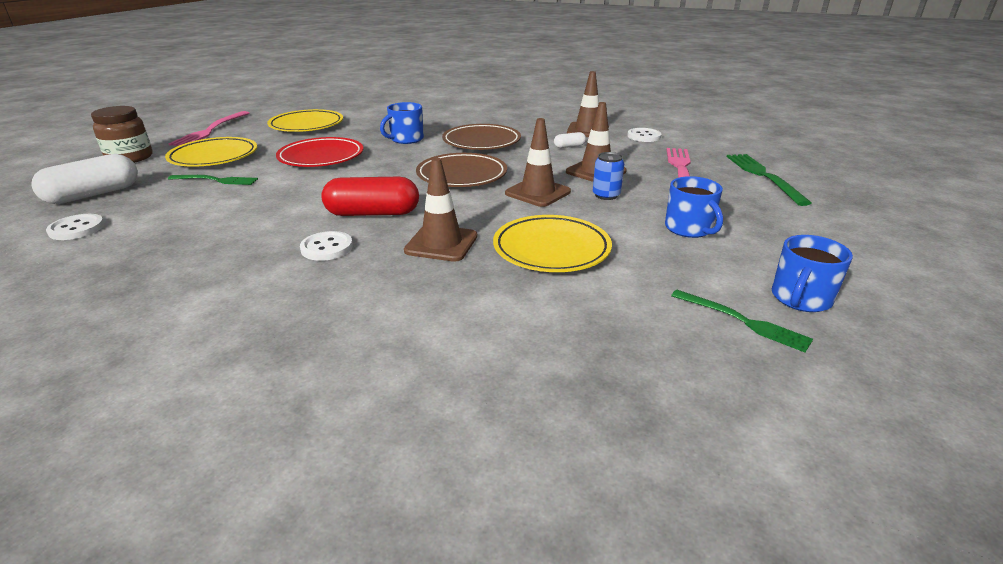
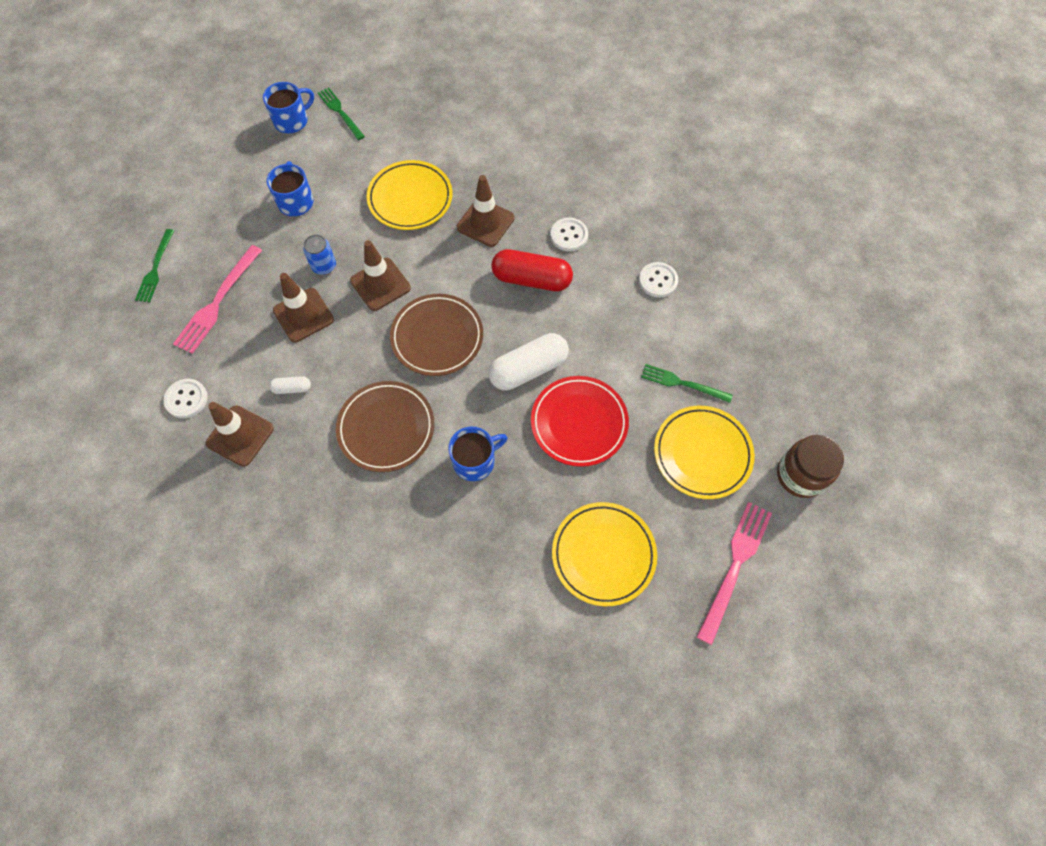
camera: 165 degrees left, 35 degrees up
(77, 229) = (771, 308): white button -> white button (658, 281)
(93, 194) = (791, 376): white capsule -> white capsule (528, 369)
(763, 176) = (155, 268): green fork -> green fork, size x0.66

